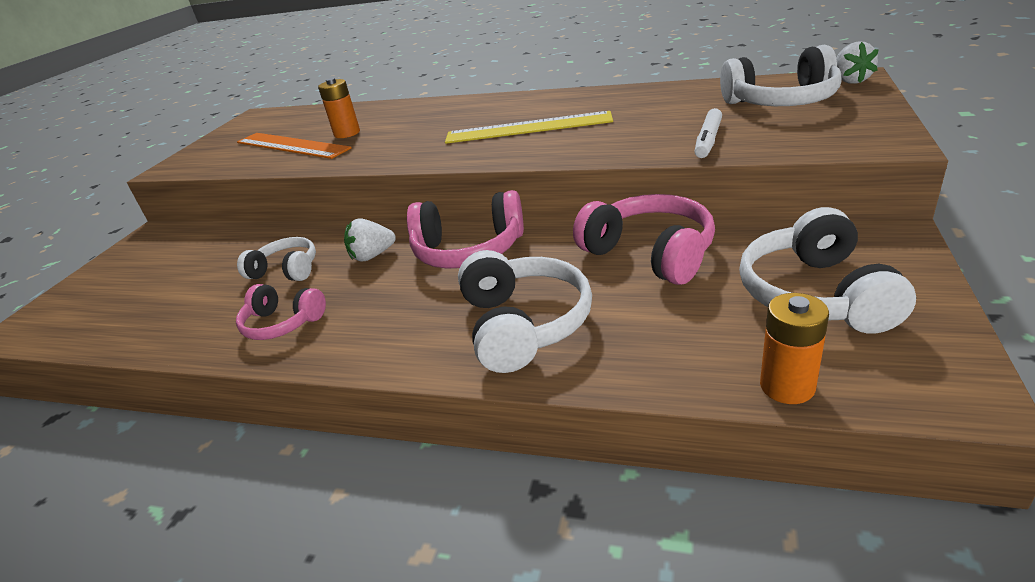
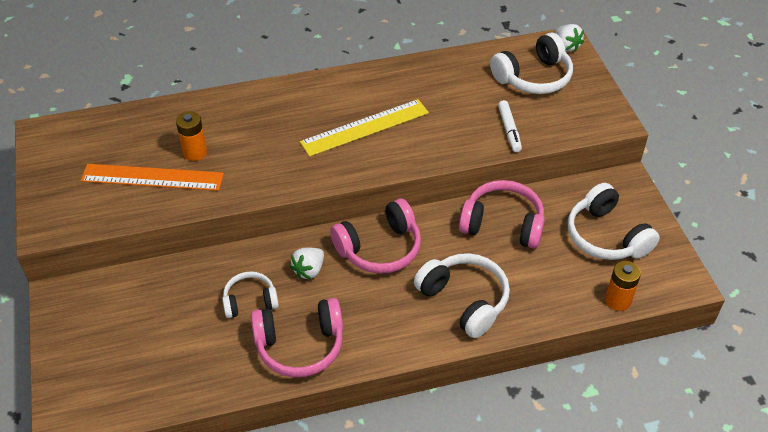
camera: 35 degrees left, 15 degrees up
(283, 323) = (300, 345): pink headphones -> pink headphones, size x1.61

